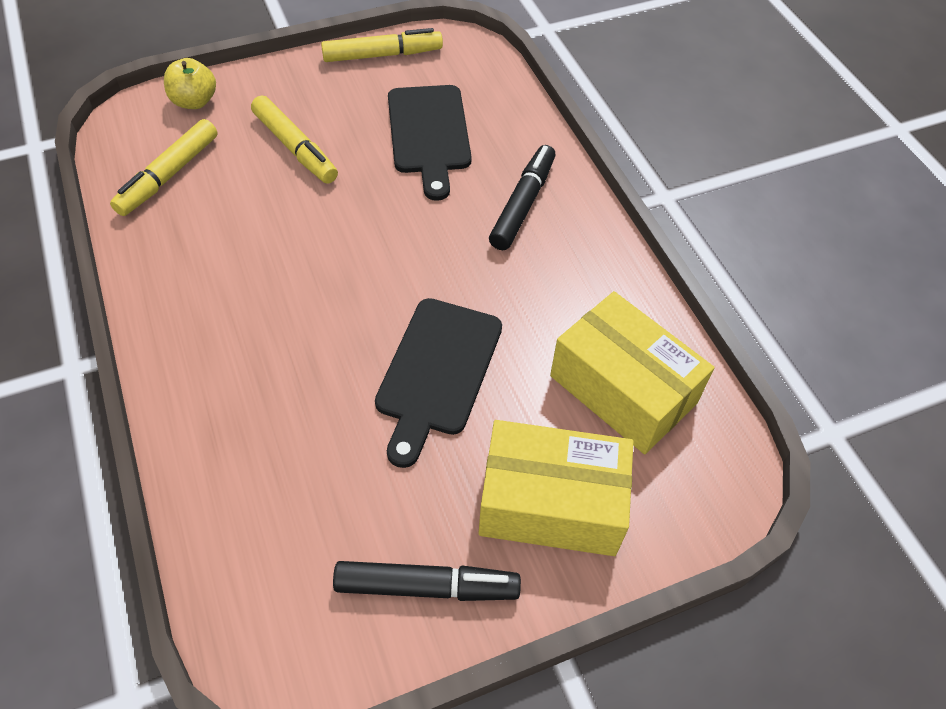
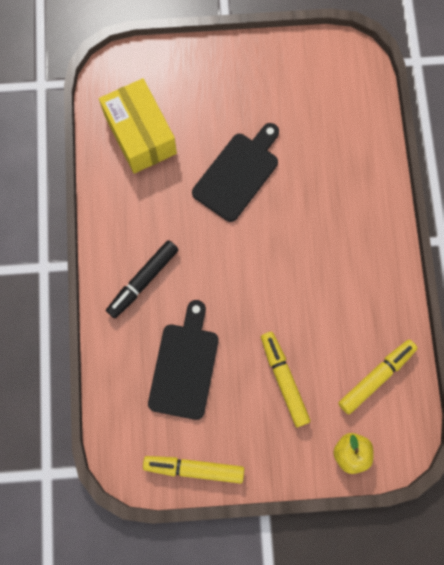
camera: 160 degrees left, 20 degrees up
(427, 586) = (276, 65): black marker -> none
(551, 503) = (204, 86): yellow box -> none

